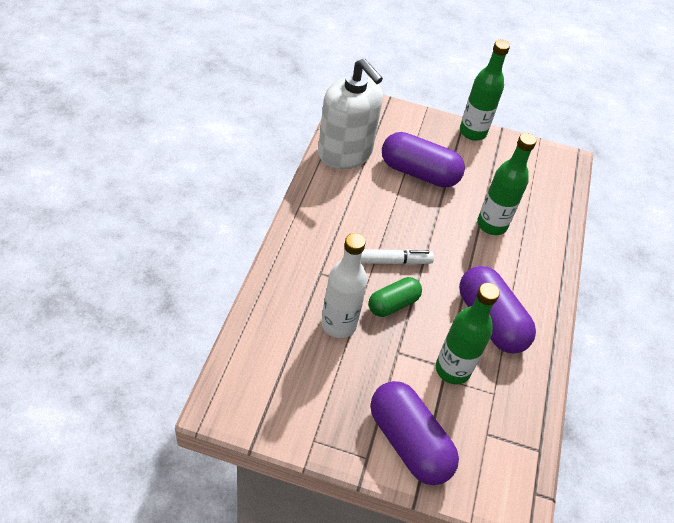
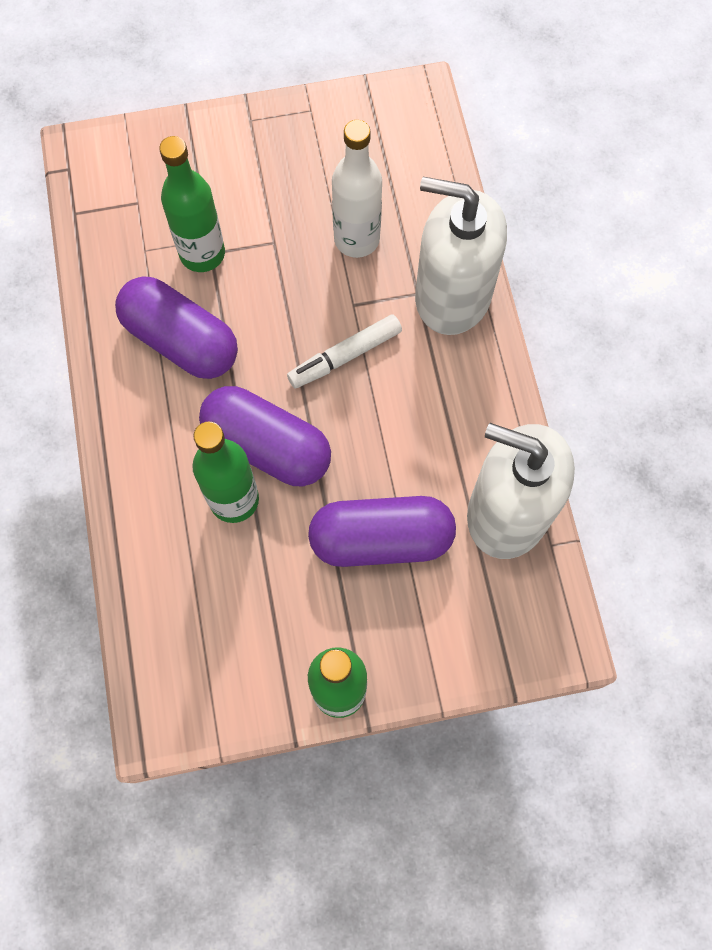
camera: 160 degrees right, 20 degrees up
(299, 260) = (452, 296): none -> white soap dispenser
(393, 304) = (309, 299): green capsule -> none
(408, 442) = (216, 154): purple capsule -> purple capsule (267, 446)

